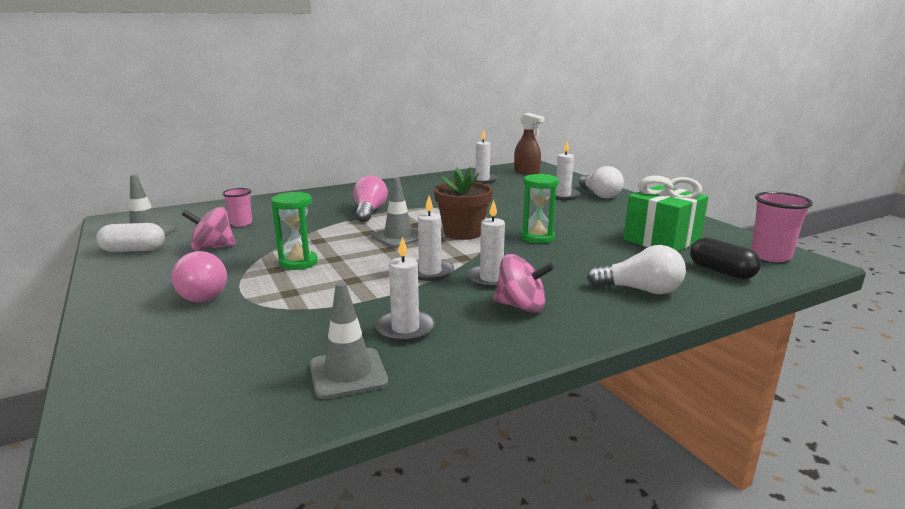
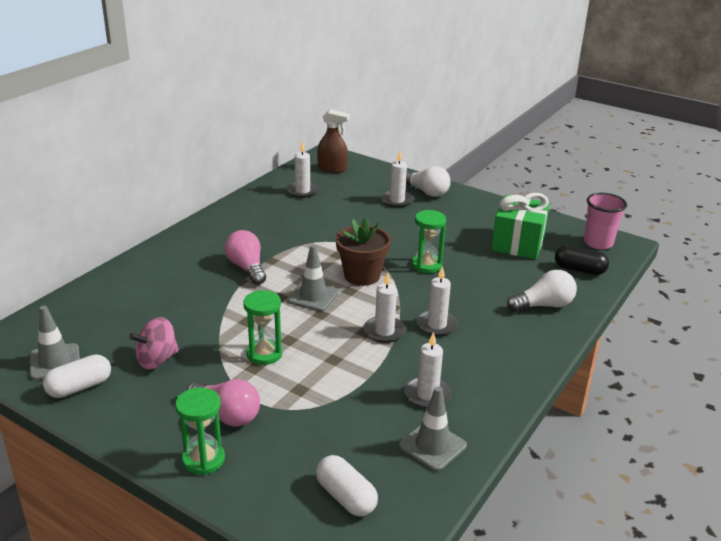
camera: 30 degrees left, 10 degrees up
(130, 318) = (203, 459): none -> green hourglass
(192, 388) = (346, 497): none -> white capsule
(241, 223) = (138, 319): pink cup -> none
(521, 306) = (482, 347): pink spinning top -> none

